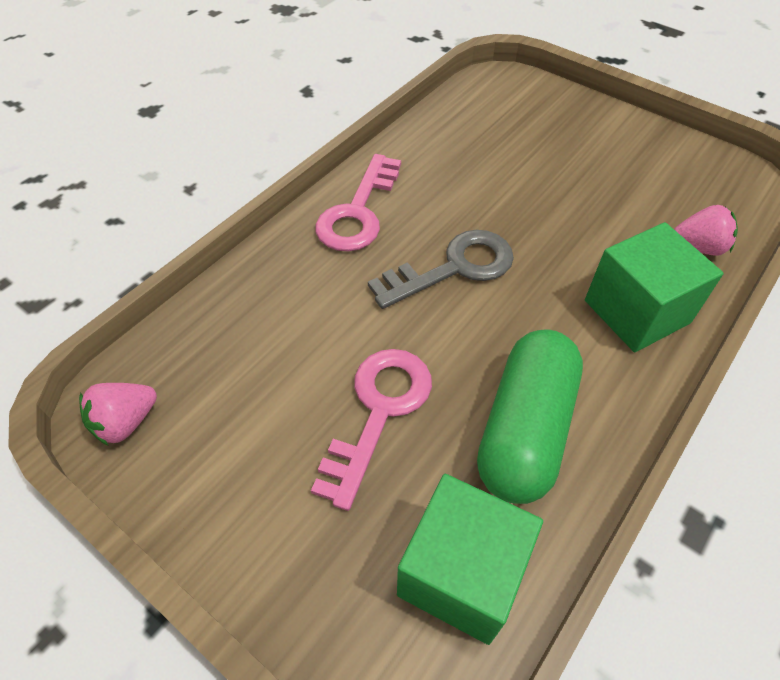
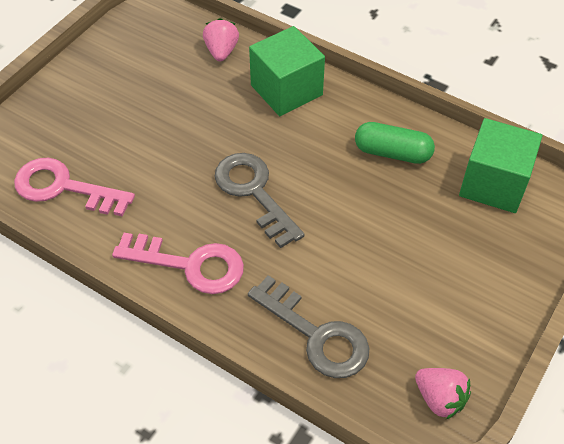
camera: 95 degrees left, 0 degrees up
(246, 311) = (317, 335): none -> grey key
(379, 411) = (395, 232): pink key -> pink key (64, 188)
(525, 429) = (392, 153): green capsule -> green capsule, size x0.66

